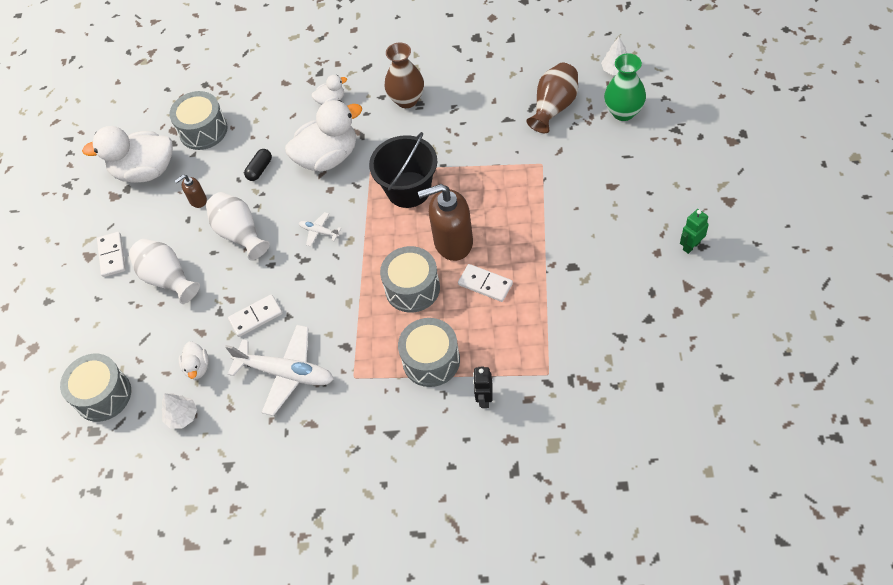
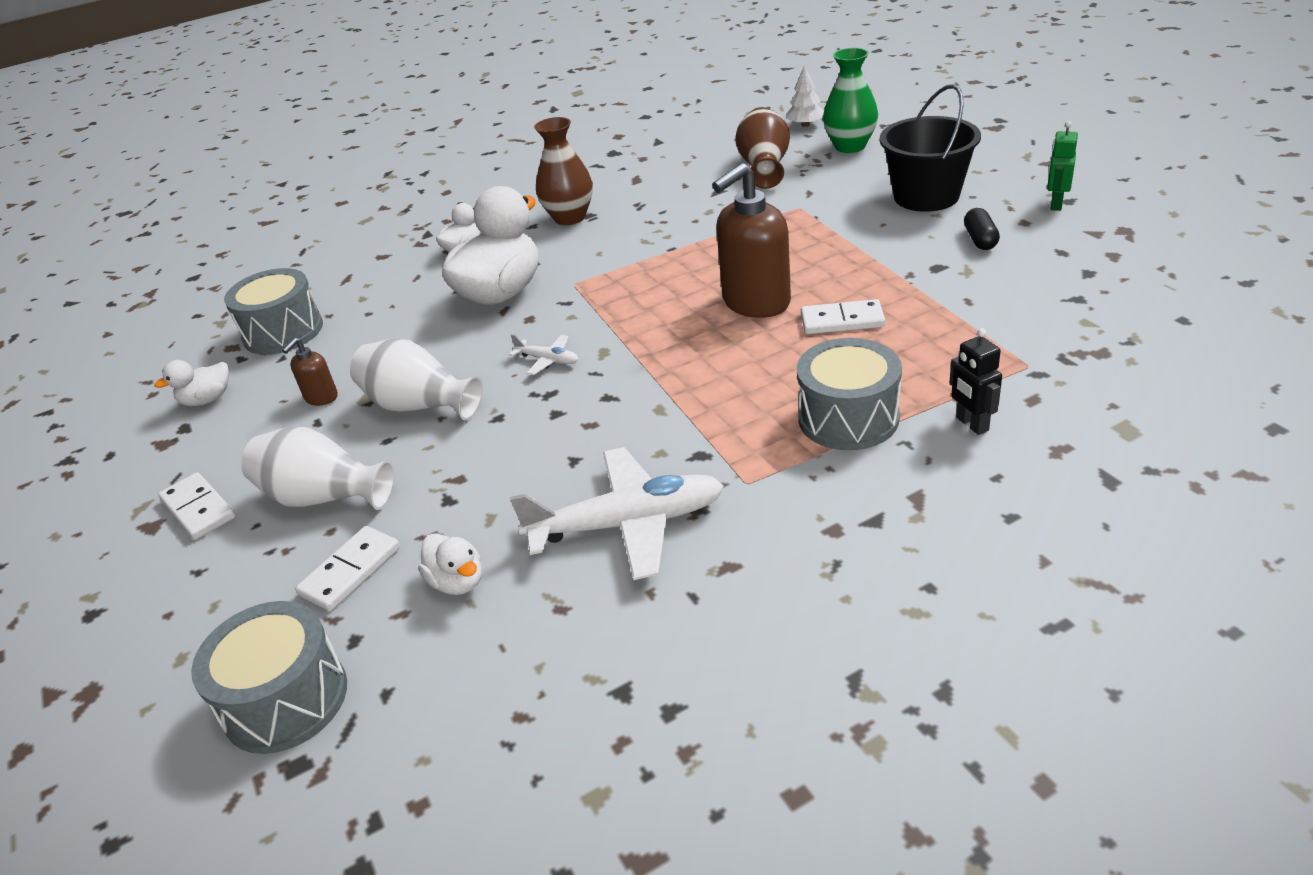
camera: 30 degrees left, 20 degrees down
(145, 171) = (207, 399): white duck -> white duck, size x0.47
(182, 416) = (475, 660): white tree -> none
(256, 317) = (519, 481): white domino -> white domino (350, 571)
(260, 169) = (403, 336): black capsule -> black capsule (980, 240)
(319, 232) = (548, 360): white plane -> white plane turned 150 degrees counterclockwise
(408, 189) = (645, 282): black bucket -> black bucket (926, 196)
(412, 288) = (743, 361): grey drum -> none

